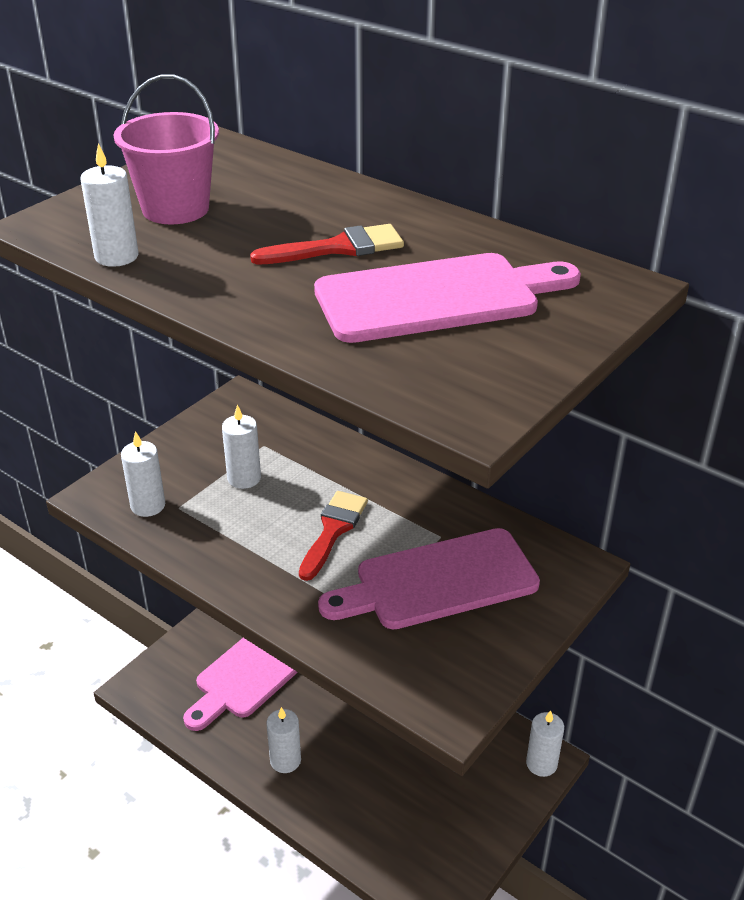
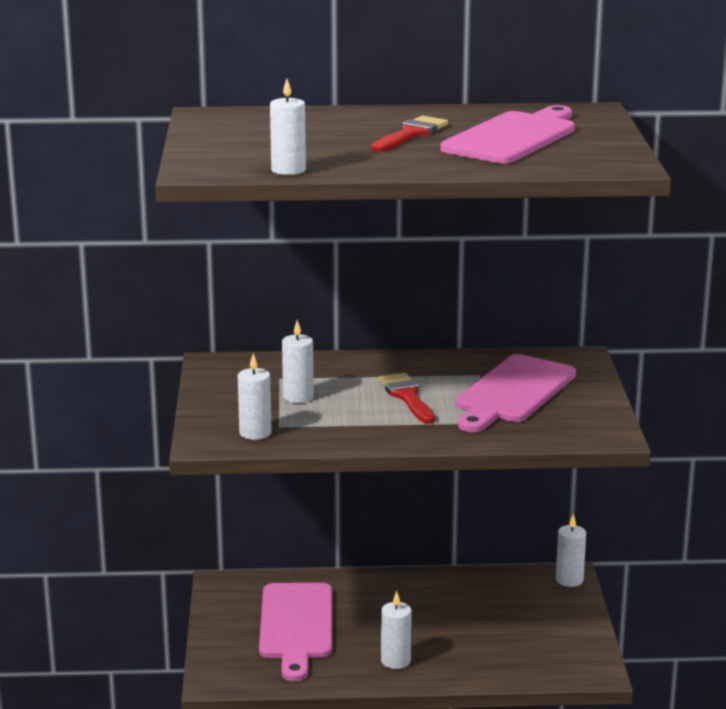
camera: 40 degrees left, 15 degrees down
(175, 209) = (265, 145): pink bucket -> none

